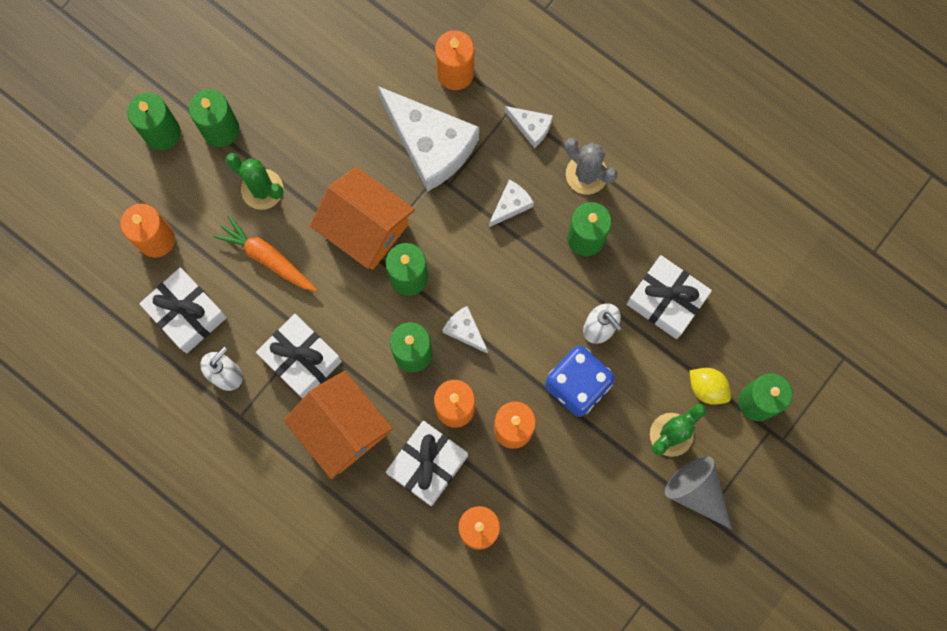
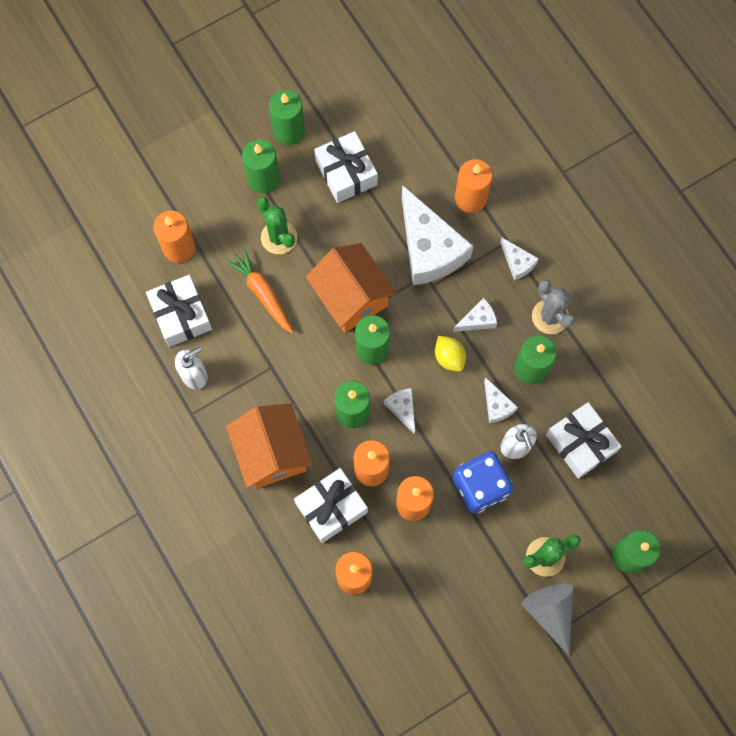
camera: 20 degrees right, 5 degrees down
(162, 133) = (216, 165): green candle -> green candle (289, 131)
(301, 359) = (259, 384): white gift -> white gift (346, 173)
(564, 291) = (496, 405): none -> white cheese
(707, 388) = (590, 528): yellow lemon -> yellow lemon (449, 357)

